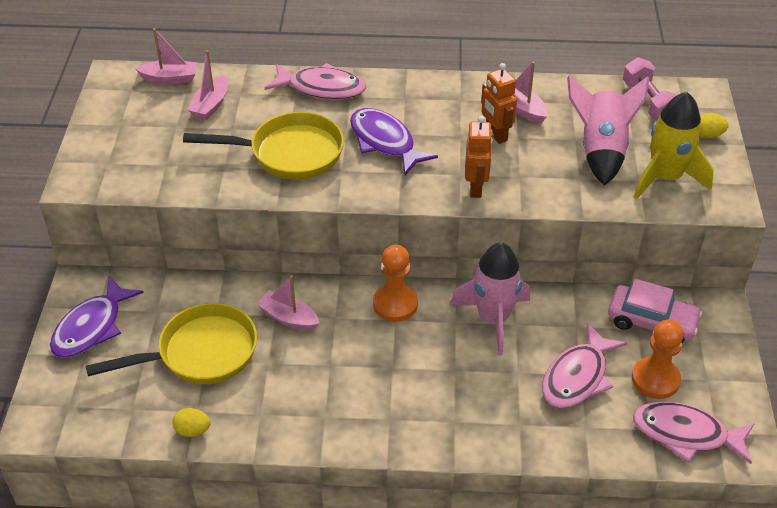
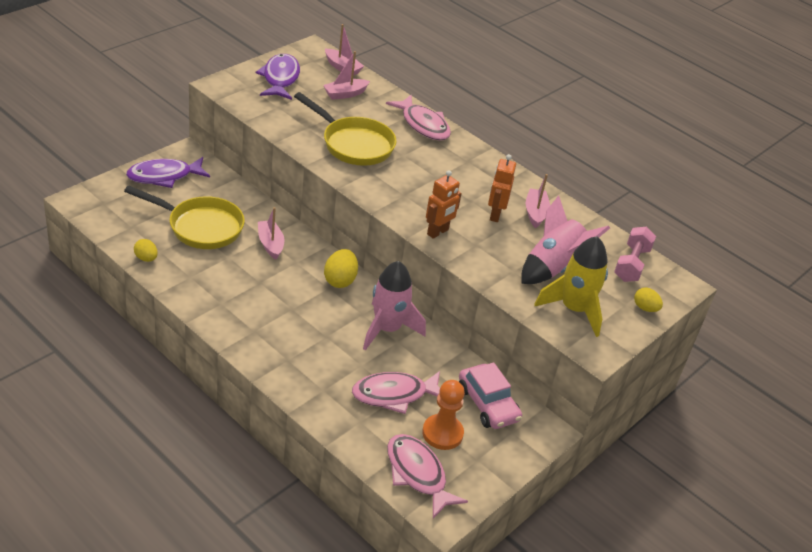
camera: 35 degrees right, 5 degrees down
(385, 142) = (418, 174): purple fish -> purple fish (280, 78)
(395, 304) = (340, 280): orange pawn -> yellow egg

